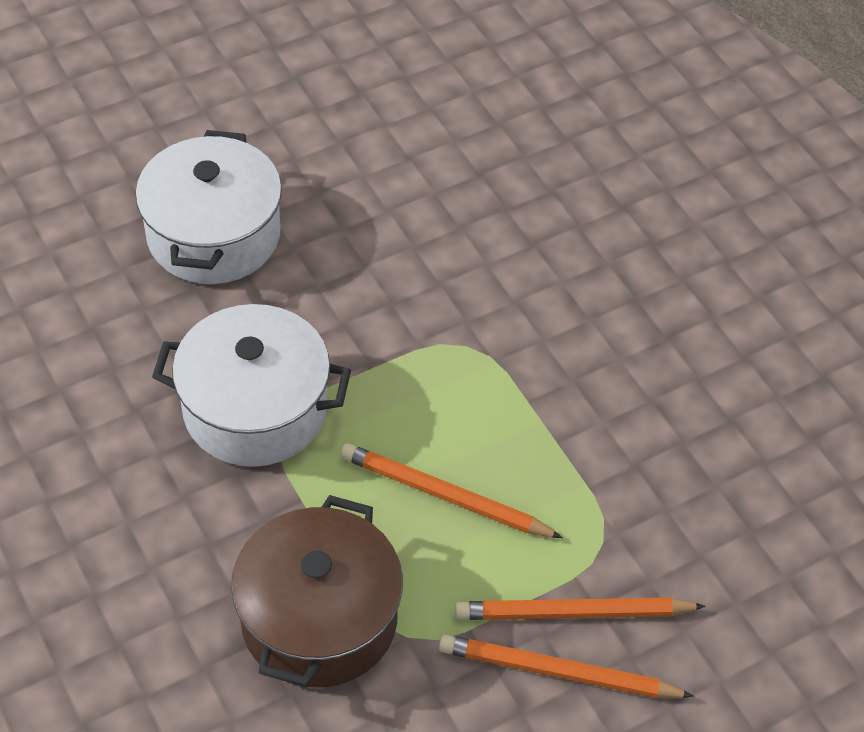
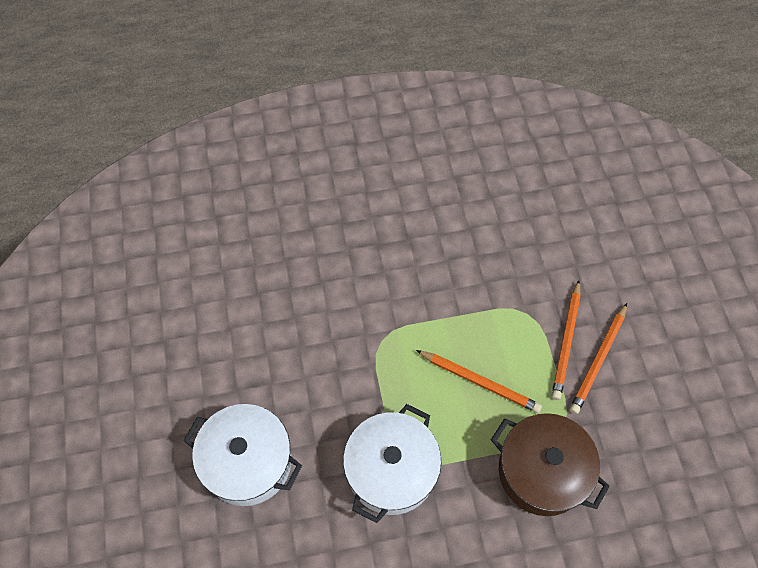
camera: 70 degrees left, 10 degrees up
(445, 495) = (479, 382): orange pencil -> orange pencil turned 105 degrees counterclockwise

